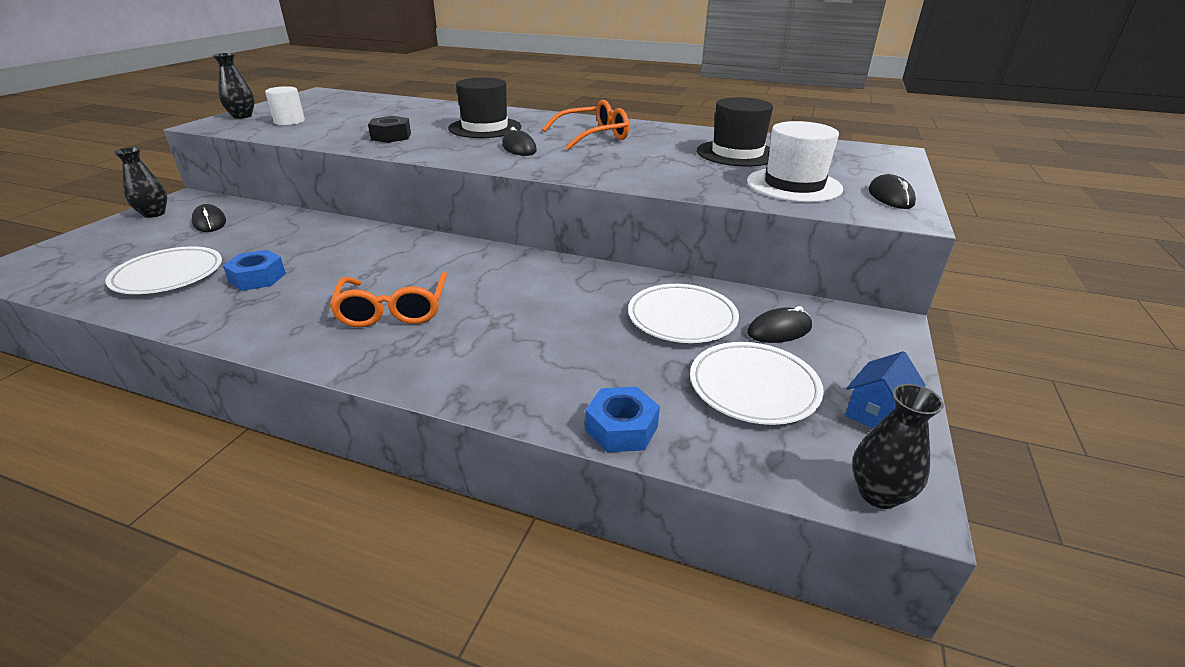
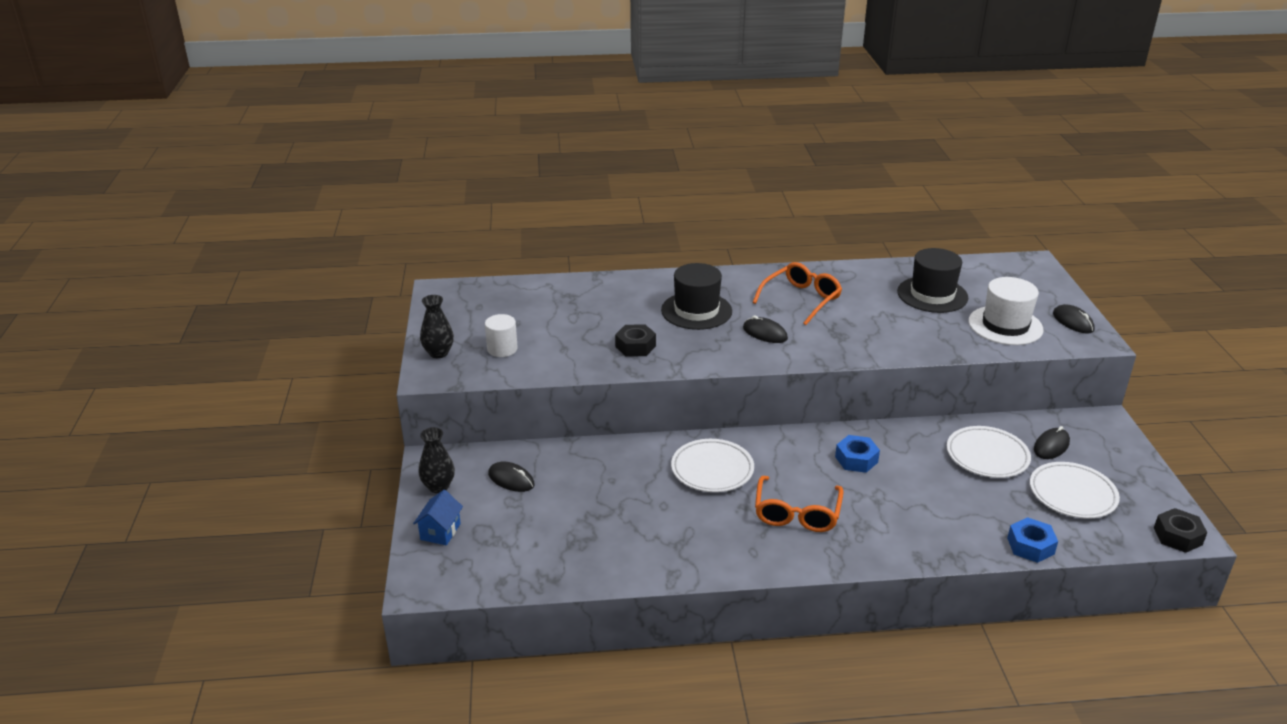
camera: 25 degrees left, 0 degrees up
(168, 275) = (577, 542): white plate -> white plate (712, 469)
(257, 278) = (653, 520): blue nut -> blue nut (856, 459)
(393, 310) = (797, 513): orange glasses -> orange glasses turned 45 degrees clockwise
(876, 413) = (1144, 489): blue house -> blue house (440, 531)
(878, 494) = (1177, 536): black vase -> black nut

